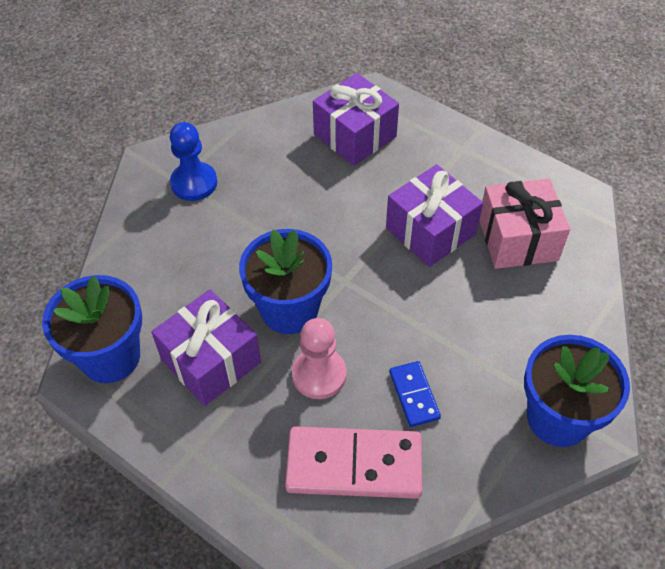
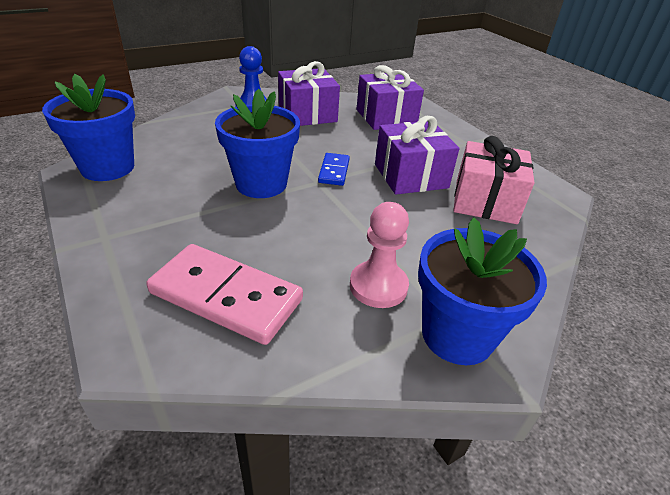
camera: 20 degrees right, 15 degrees down
(211, 361) = (174, 192): purple gift -> purple gift (307, 114)
(319, 374) = (250, 227): pink pawn -> pink pawn (378, 286)
(414, 395) = (322, 267): blue domino -> blue domino (334, 171)

